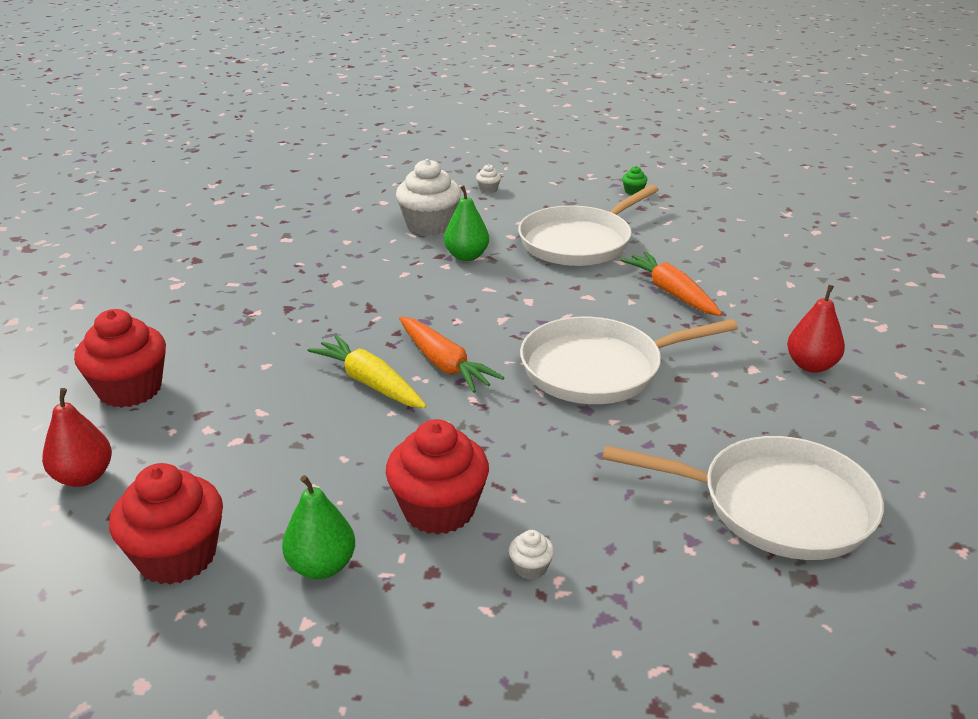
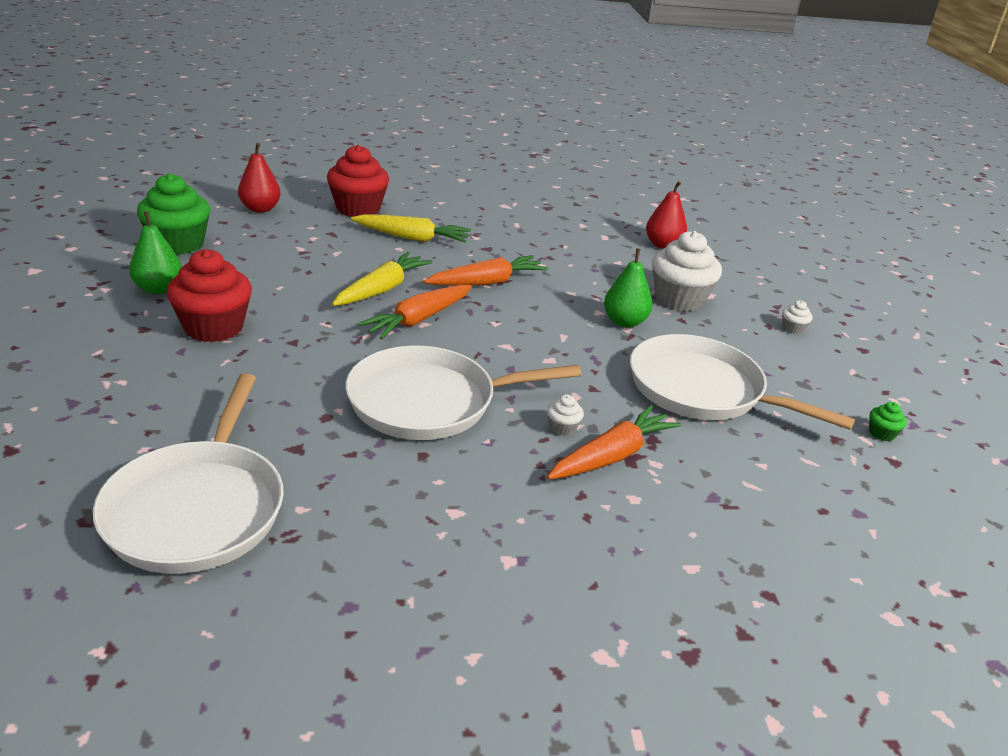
camera: 75 degrees right, 0 degrees up
(177, 556) = (178, 244): red cupcake -> green cupcake
(241, 354) = (412, 238): none -> yellow carrot
(370, 316) = (487, 282): none -> orange carrot
(530, 568) = (138, 368): white cupcake -> white cupcake (562, 428)
(598, 368) = (429, 402): white pan -> white pan turned 75 degrees counterclockwise
(811, 365) = (474, 565): red pear -> red pear (663, 245)

